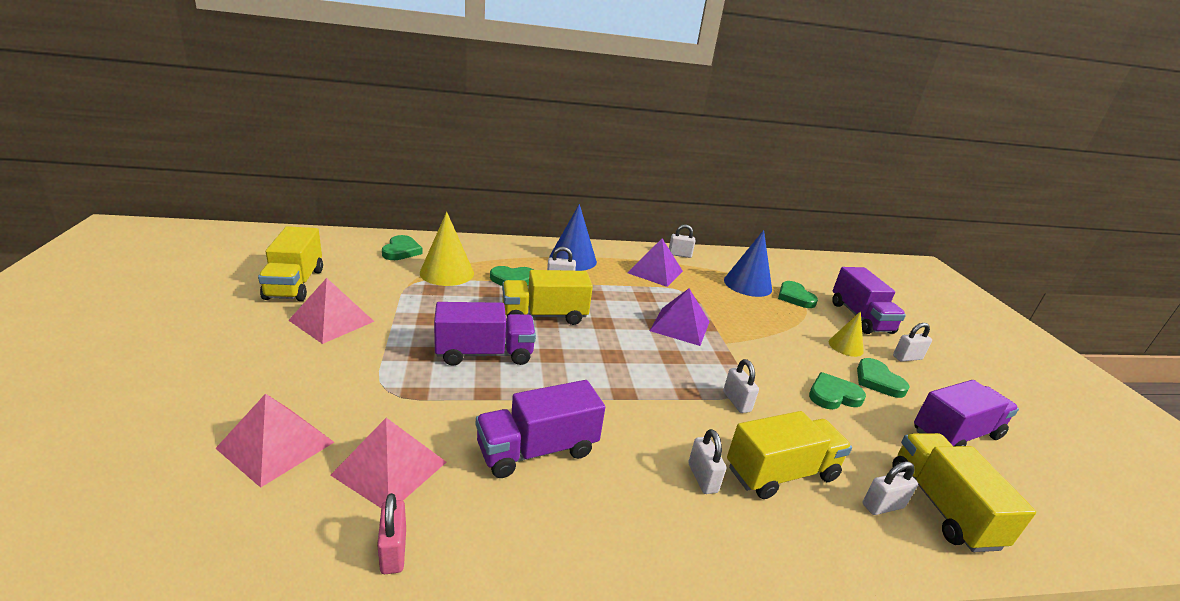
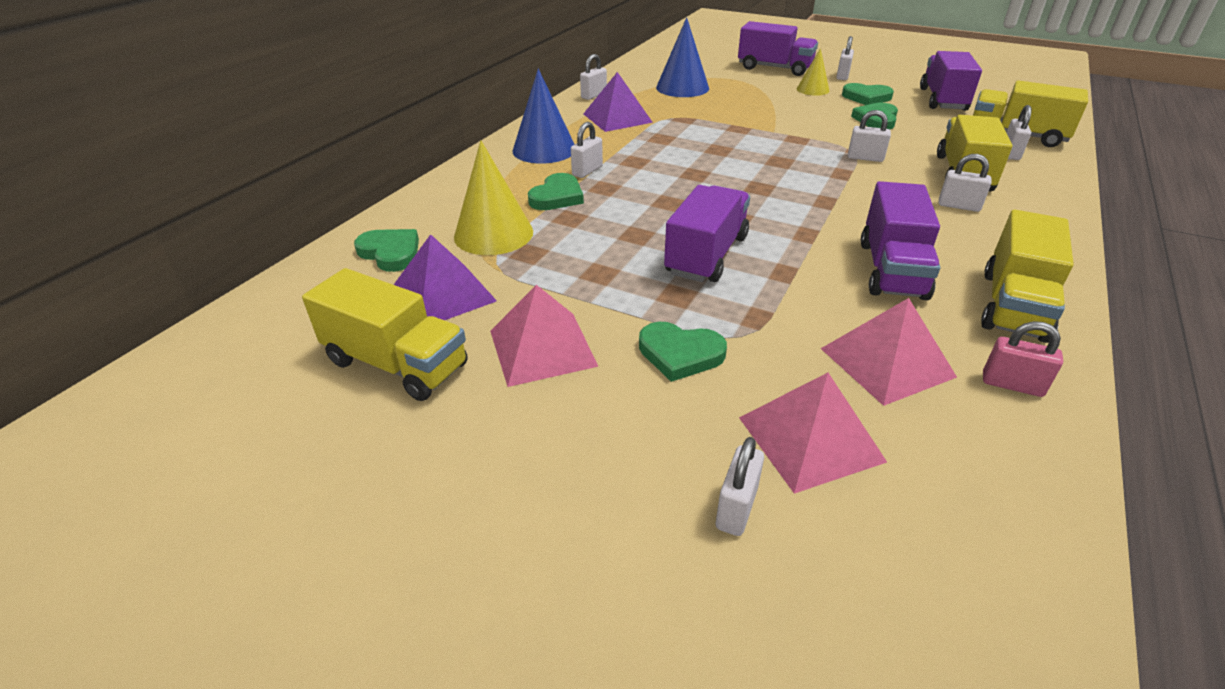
camera: 50 degrees left, 10 degrees up
(195, 427) = (736, 508): none -> white padlock
(544, 316) = (655, 200): yellow truck -> yellow truck (1013, 305)
(680, 326) = (730, 140): purple pyramid -> purple pyramid (442, 294)
(795, 297) = (722, 78): green heart -> green heart (680, 354)

